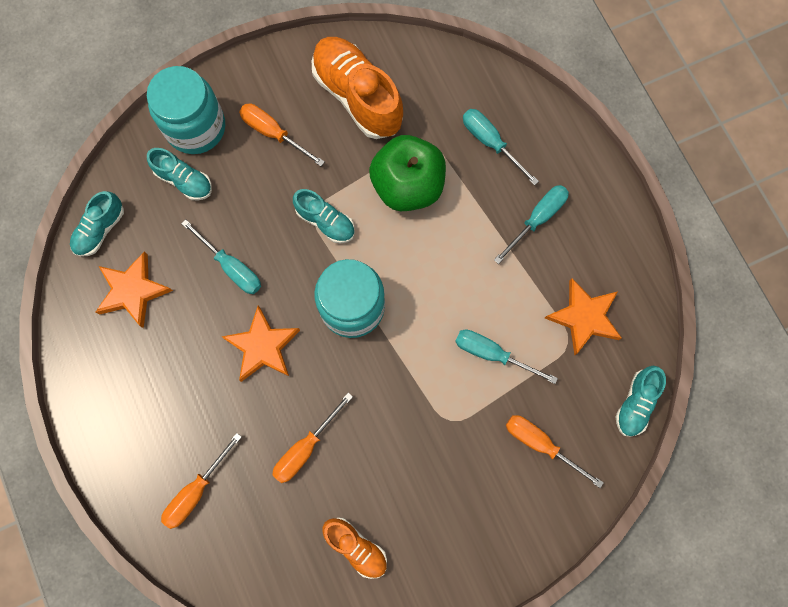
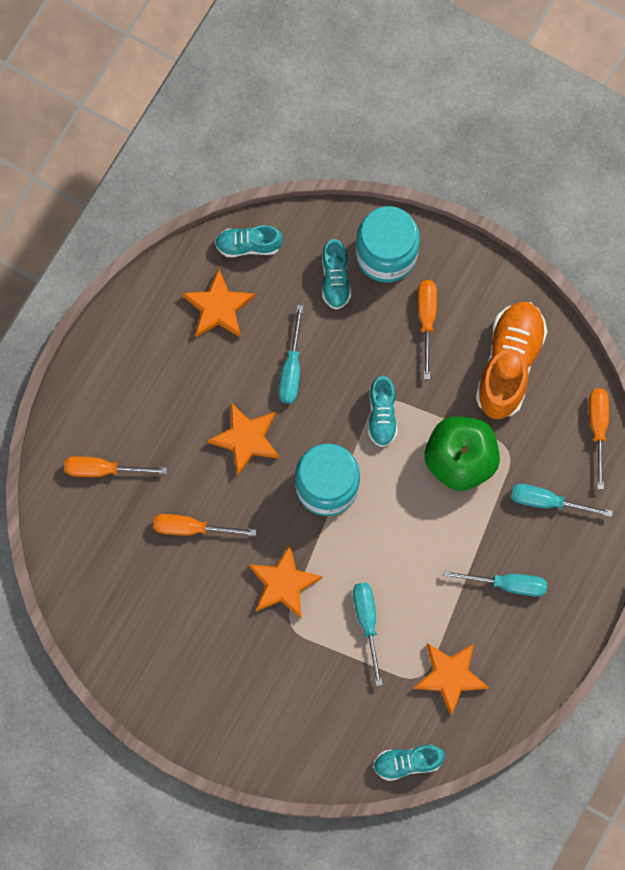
camera: 55 degrees right, 0 degrees up
(356, 546) = (145, 618): orange shoe -> none
(410, 401) = (283, 583): none -> orange star
(490, 143) = (547, 501): turquoise screwdriver -> turquoise screwdriver turned 90 degrees counterclockwise
(540, 444) = (321, 708): orange screwdriver -> orange screwdriver (598, 428)

